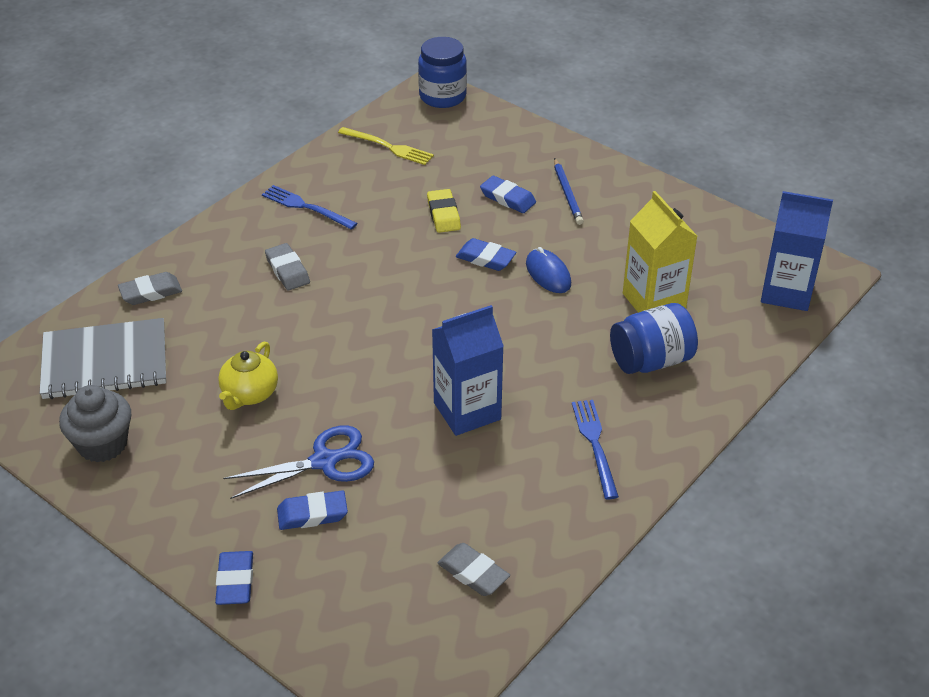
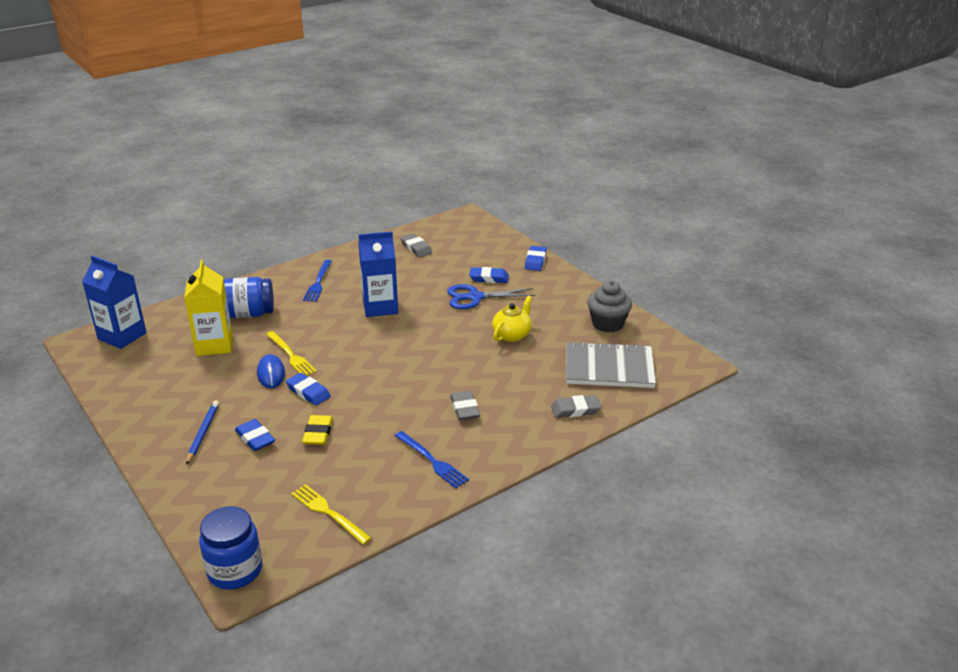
camera: 165 degrees left, 10 degrees down
(542, 303) = (291, 355): none -> yellow fork

